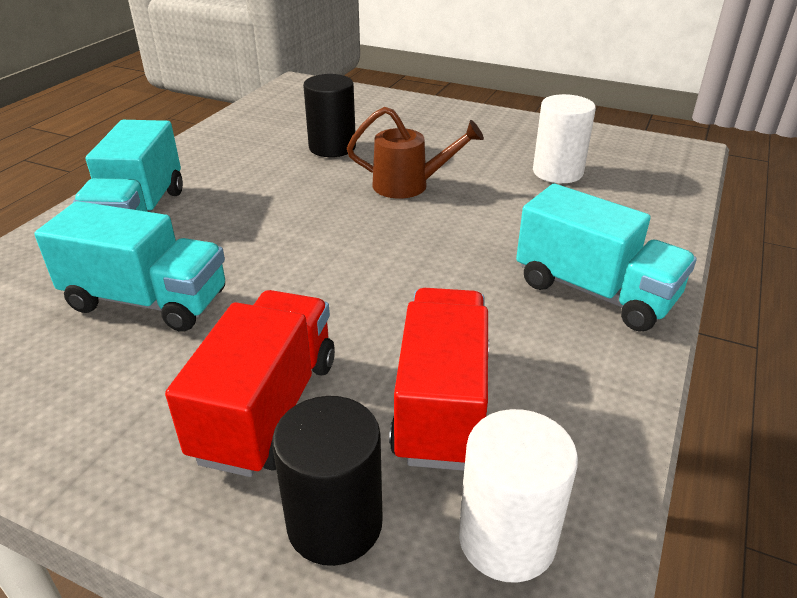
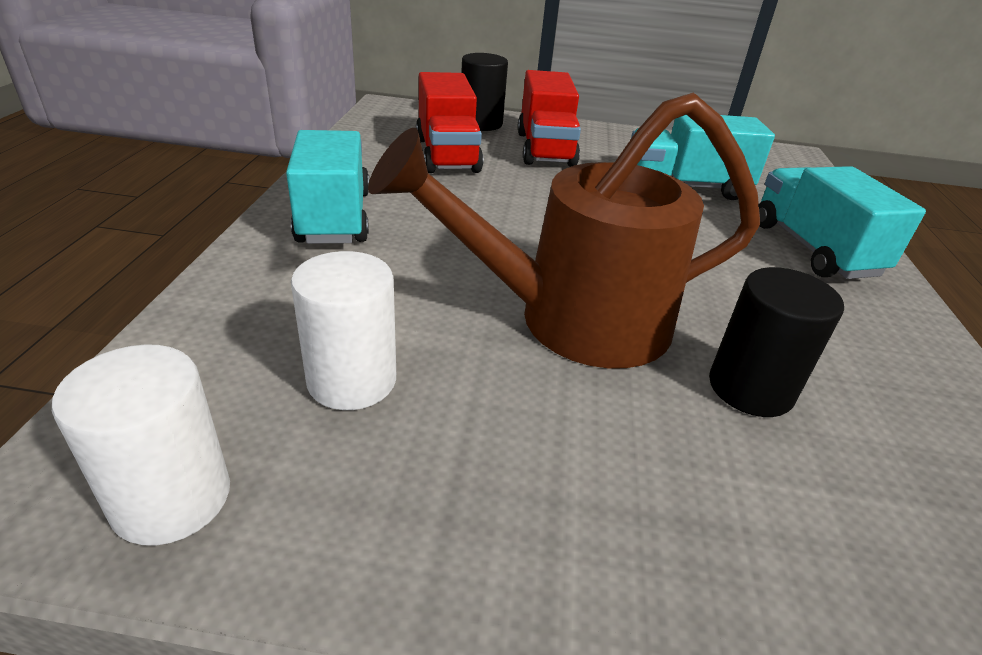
camera: 160 degrees right, 0 degrees up
(409, 185) = (572, 320): brown watering can -> brown watering can, size x1.92
(507, 539) = (402, 123): white cylinder -> white cylinder (172, 498)
(594, 292) = (334, 217): turquoise truck -> turquoise truck turned 60 degrees clockwise

